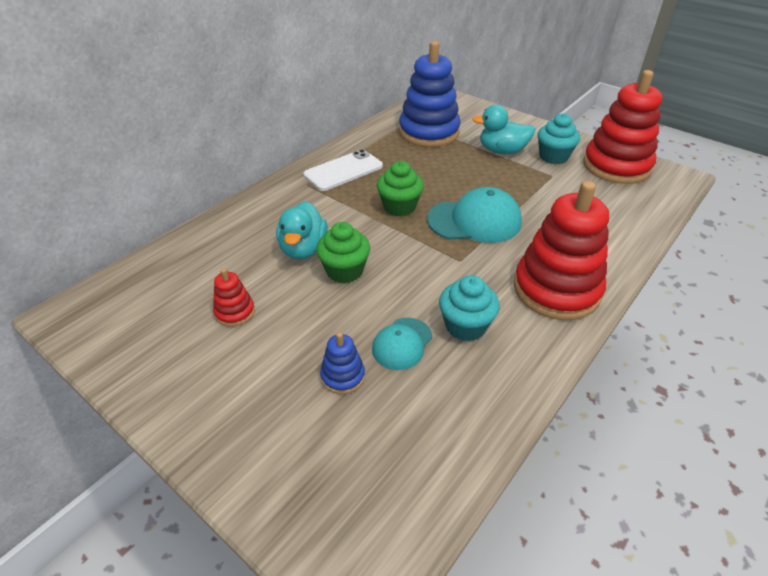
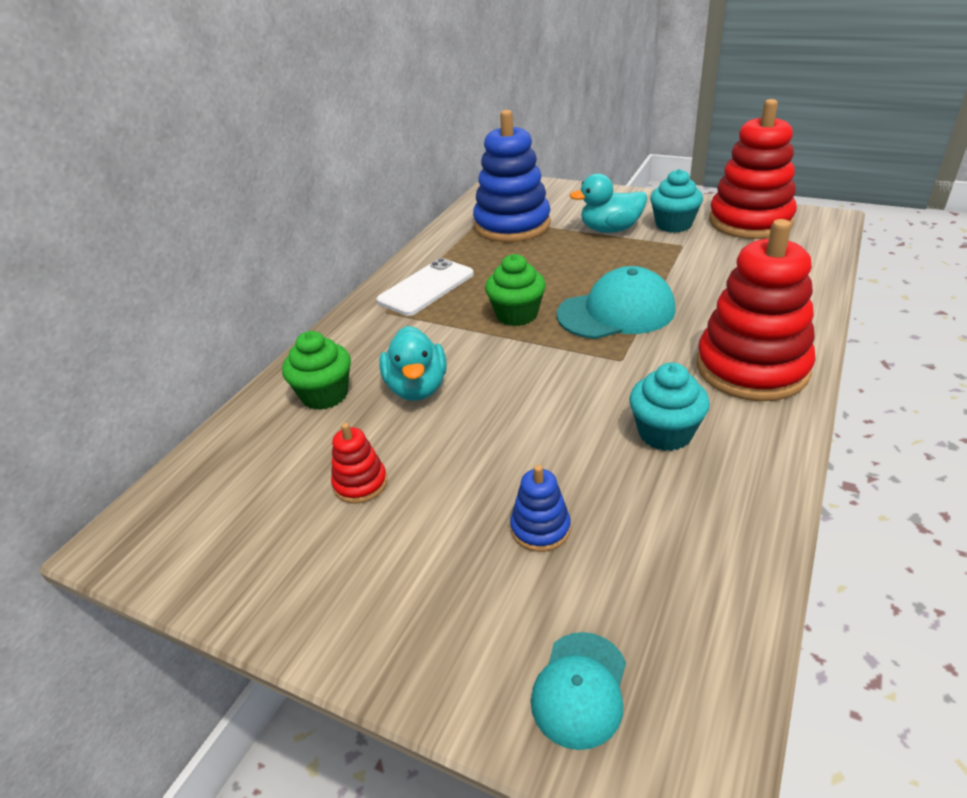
camera: 10 degrees left, 5 degrees down
(344, 271) = (483, 402): green cupcake -> green cupcake (325, 395)
(402, 343) = (597, 471): turquoise cap -> turquoise cap (580, 689)

